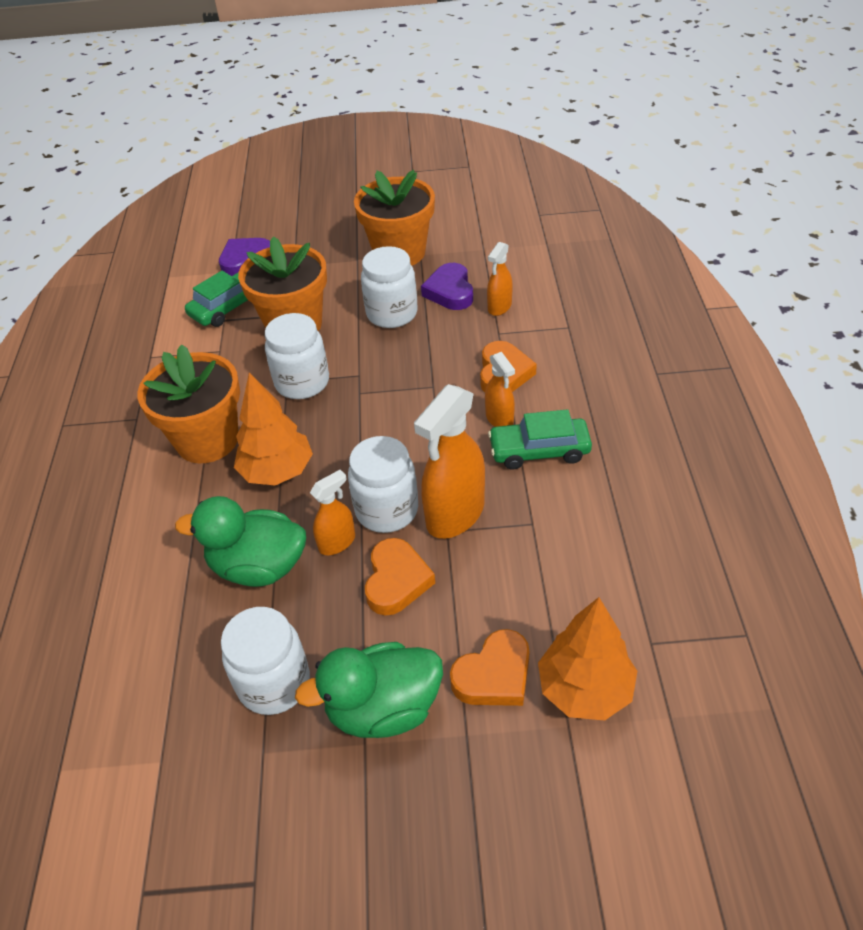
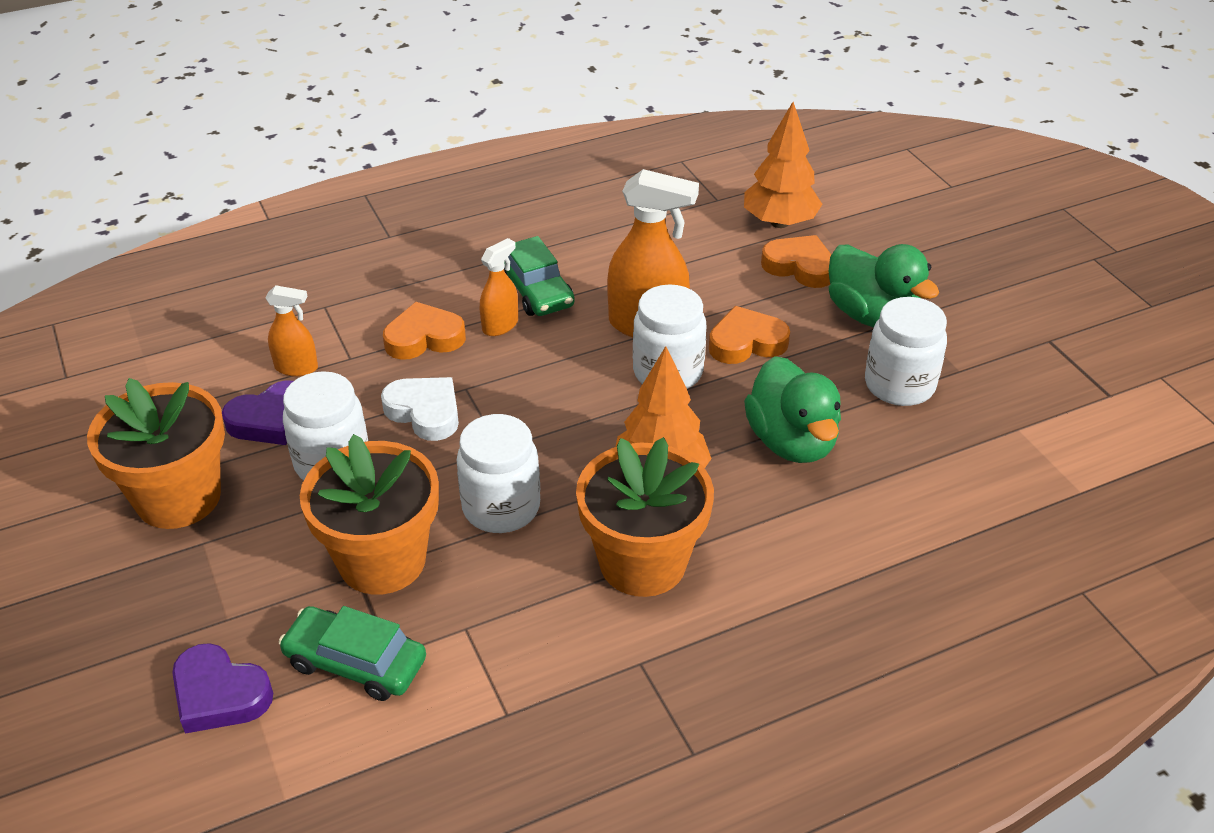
camera: 115 degrees left, 5 degrees down
(337, 542) = (727, 395): orange spray bottle -> none
(417, 361) = (425, 412): none -> white heart

